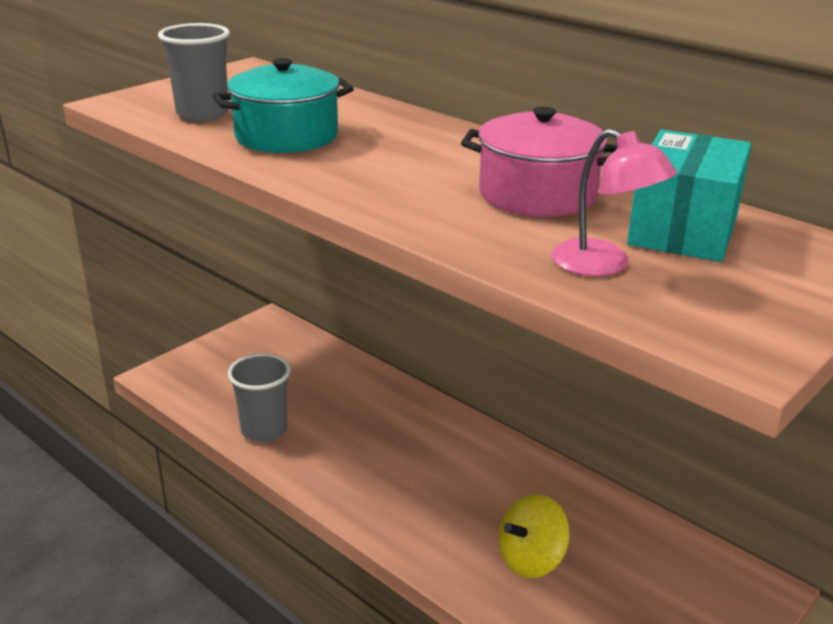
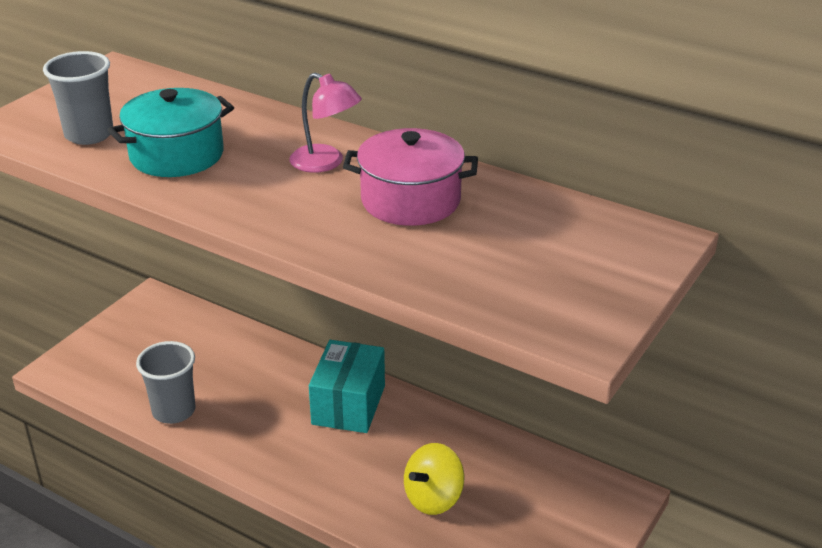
camera: 10 degrees left, 5 degrees up
(604, 265) = (473, 270): pink lamp -> pink lamp (326, 163)
(683, 230) = (532, 226): turquoise box -> turquoise box (348, 405)

